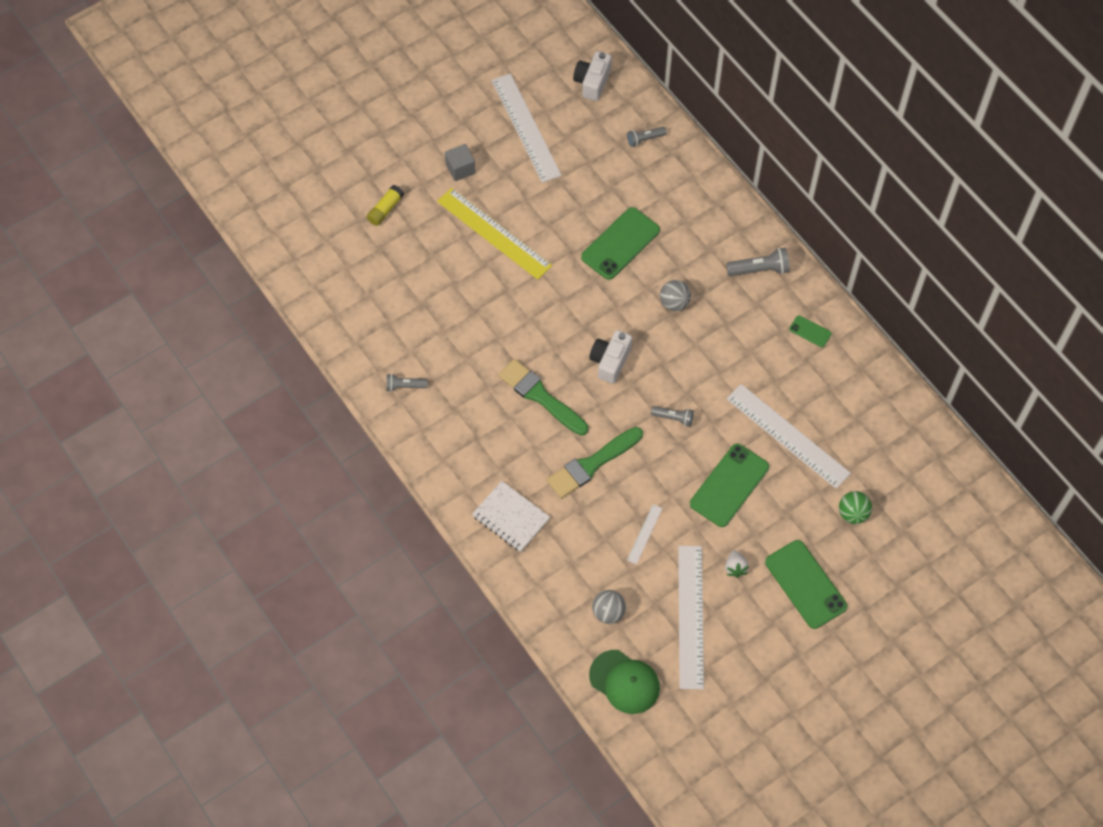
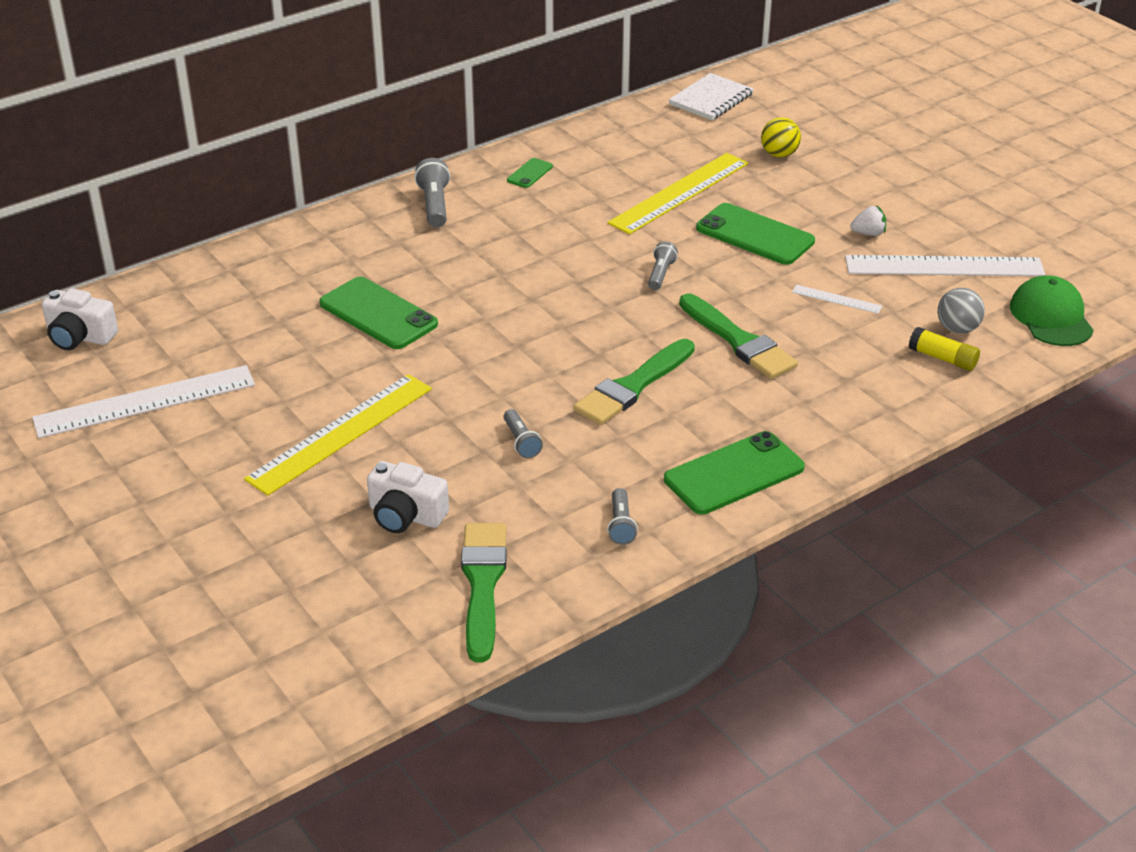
camera: 90 degrees left, 25 degrees down
(357, 315) = (483, 585): none -> green brush
(385, 209) = (271, 556): yellow glue stick -> yellow glue stick (943, 358)
(460, 169) = (207, 470): grey cube -> none
(511, 517) = (834, 413): white notebook -> white notebook (711, 99)
(610, 361) = (573, 324): white camera -> white camera (405, 515)
(624, 682) = (1051, 317): green cap -> green cap turned 45 degrees counterclockwise
(645, 139) = (201, 291): grey flashlight -> grey flashlight (521, 442)
(674, 303) = (481, 271): grey ball -> none
(787, 436) = (679, 193): white ruler -> yellow ruler
(805, 584) = (878, 187): green phone -> green phone (734, 473)
(853, 513) = (779, 154): green ball -> yellow ball

